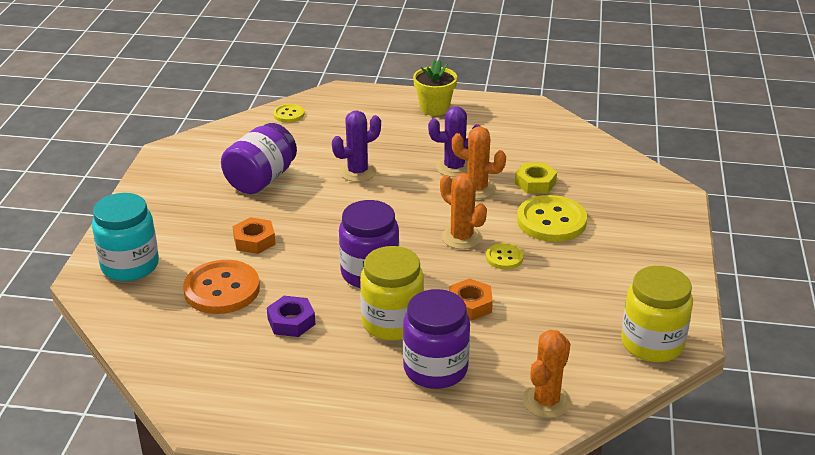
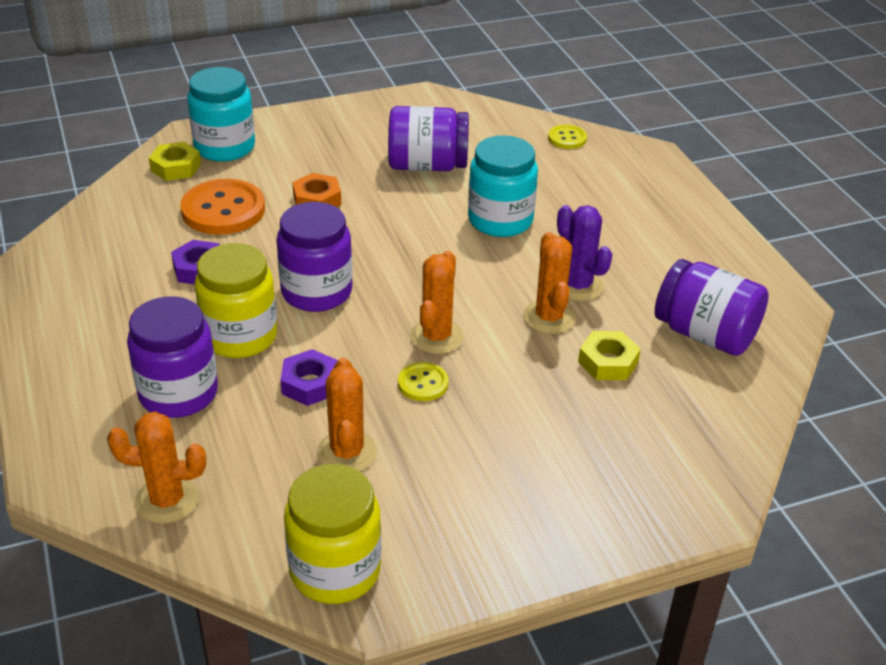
camera: 60 degrees right, 5 degrees up
(132, 299) = (175, 167): none -> yellow nut
(357, 172) = (500, 220): purple cactus -> turquoise jar
(434, 108) = (693, 230): yellow flower pot -> none
(470, 305) = (310, 384): orange nut -> purple nut
(535, 142) = (705, 334): none -> purple jar
(549, 308) = (347, 452): none -> orange cactus
(551, 221) = (534, 401): yellow button -> none

